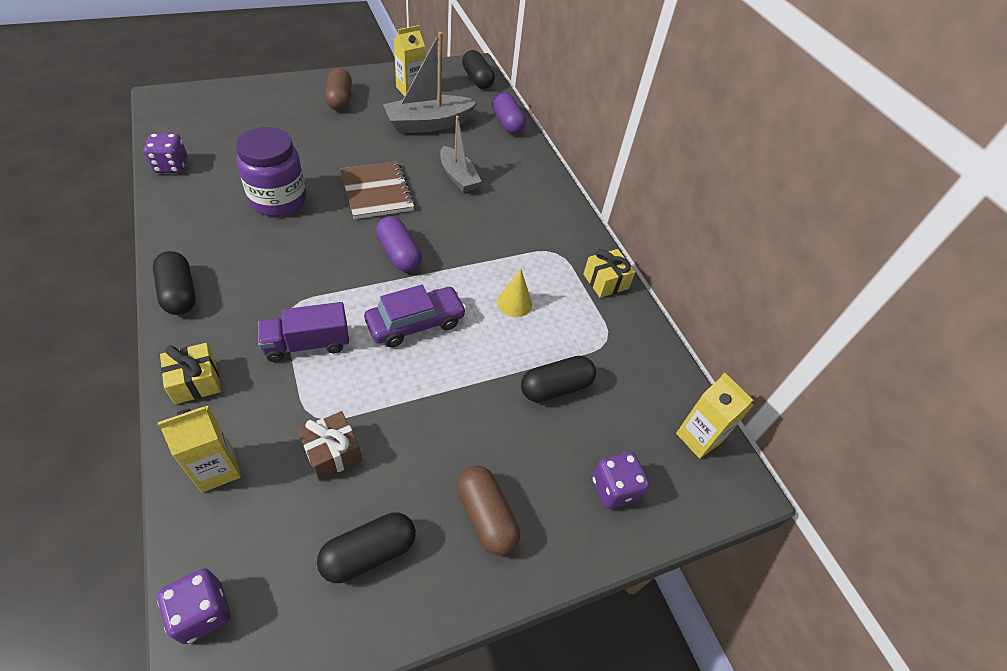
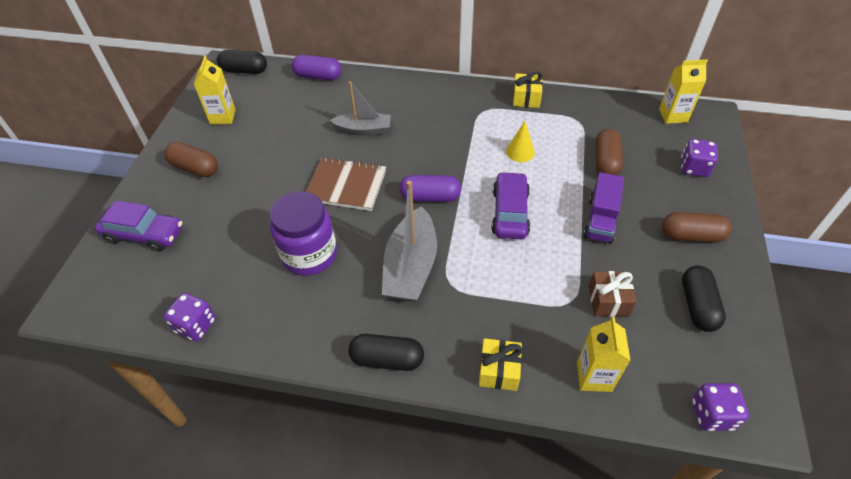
camera: 50 degrees left, 0 degrees up
(252, 103) = (144, 234): none -> purple car
(307, 344) = (496, 285): purple truck -> purple truck (600, 220)
(428, 124) = (281, 122): grey boat -> grey boat (411, 266)
(555, 388) = (606, 162): black capsule -> brown capsule

